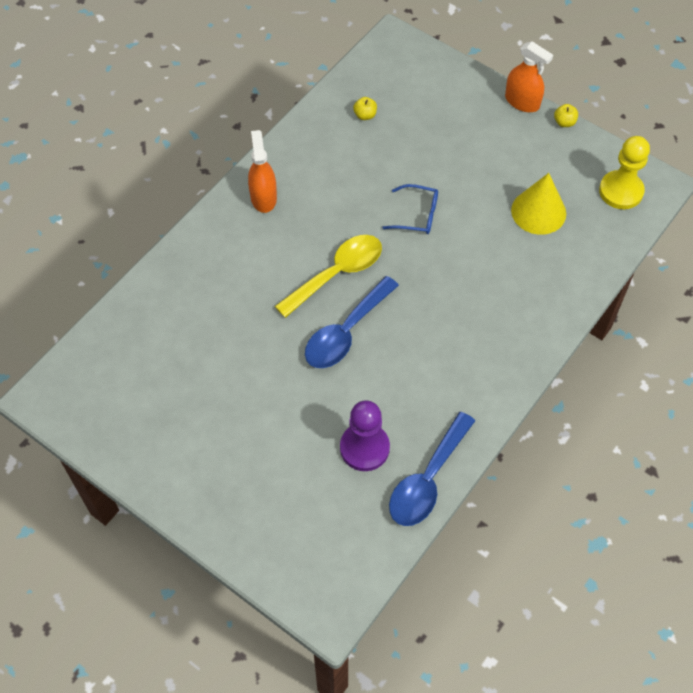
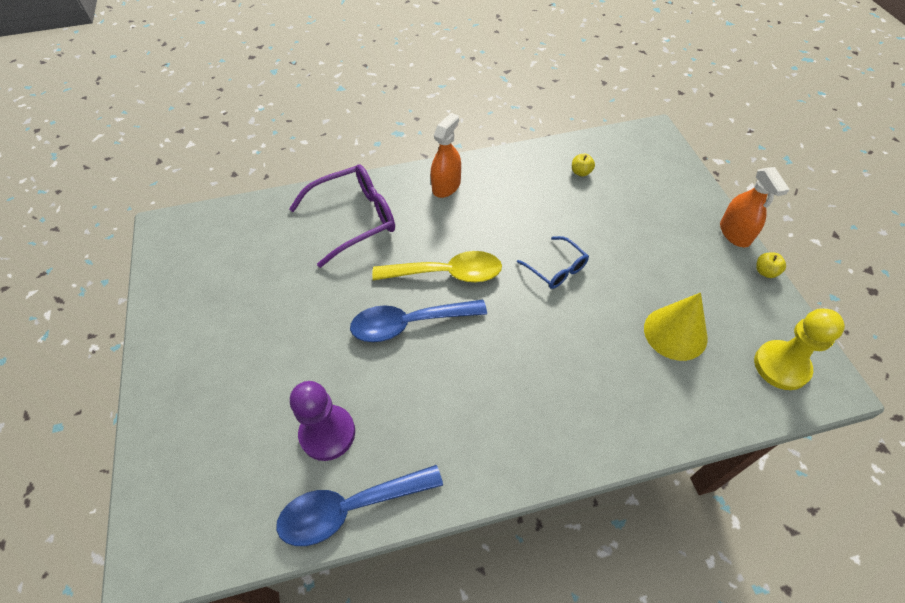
camera: 40 degrees right, 5 degrees down
(213, 277) = (354, 219): none -> purple glasses

